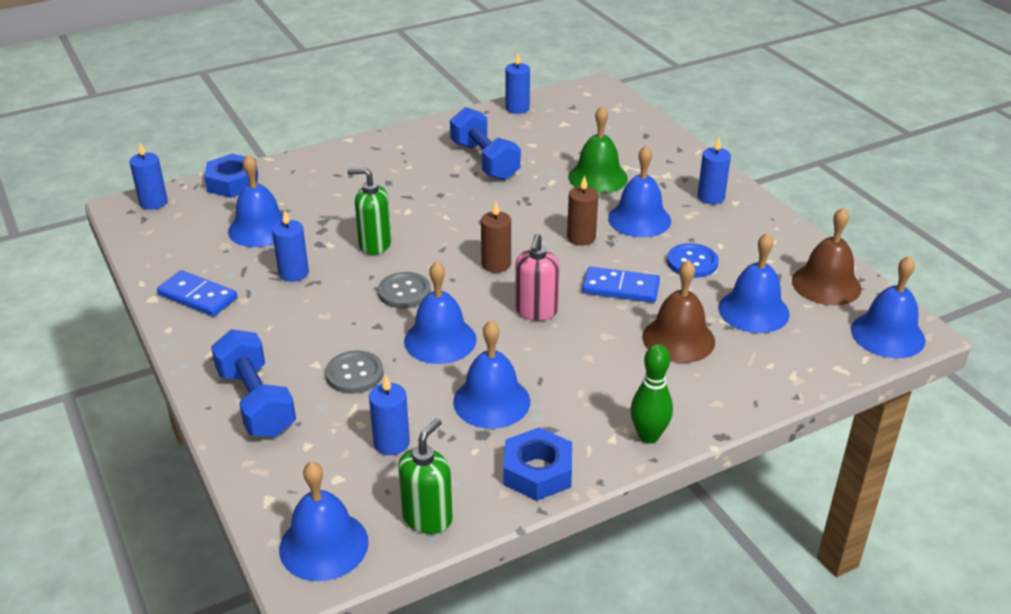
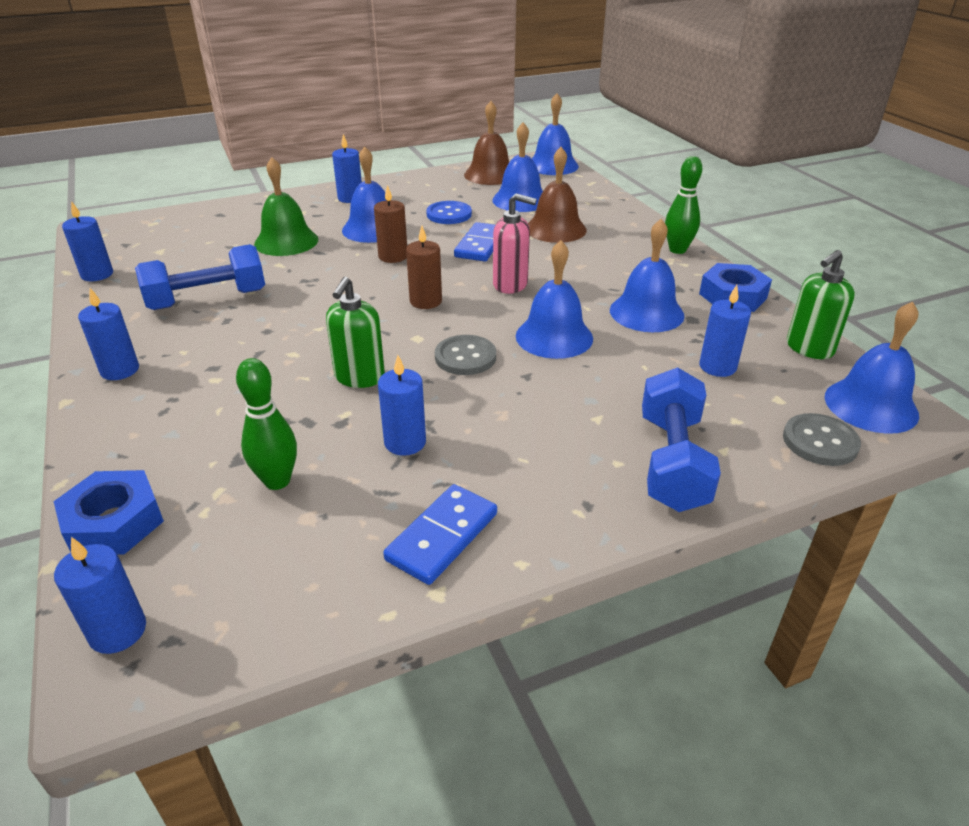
camera: 85 degrees left, 0 degrees up
(256, 402) = (672, 462): blue dumbbell -> blue dumbbell turned 60 degrees counterclockwise
(260, 228) = (277, 481): blue bell -> green bowling pin
(354, 374) = (613, 390): grey button -> grey button (820, 442)
(384, 148) = (120, 370): none -> blue candle
(427, 517) = (809, 348): green soap dispenser -> green soap dispenser turned 75 degrees counterclockwise

